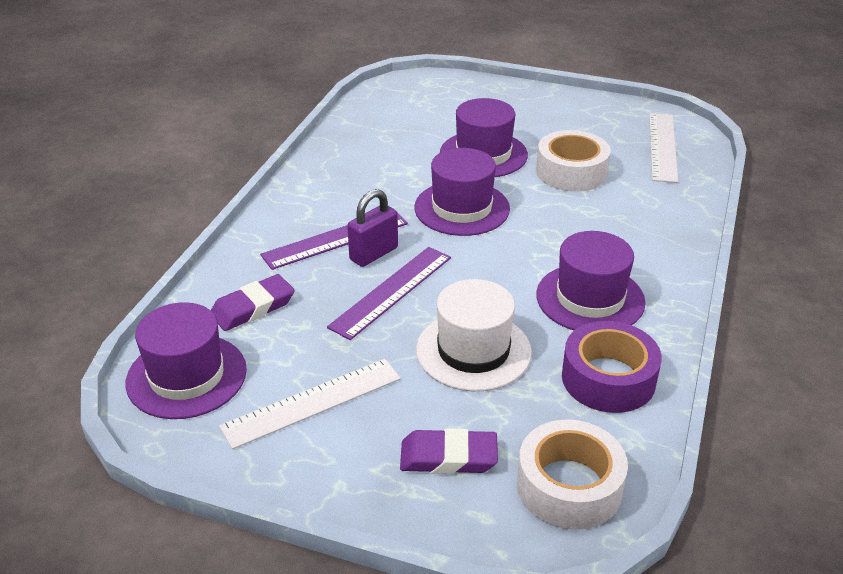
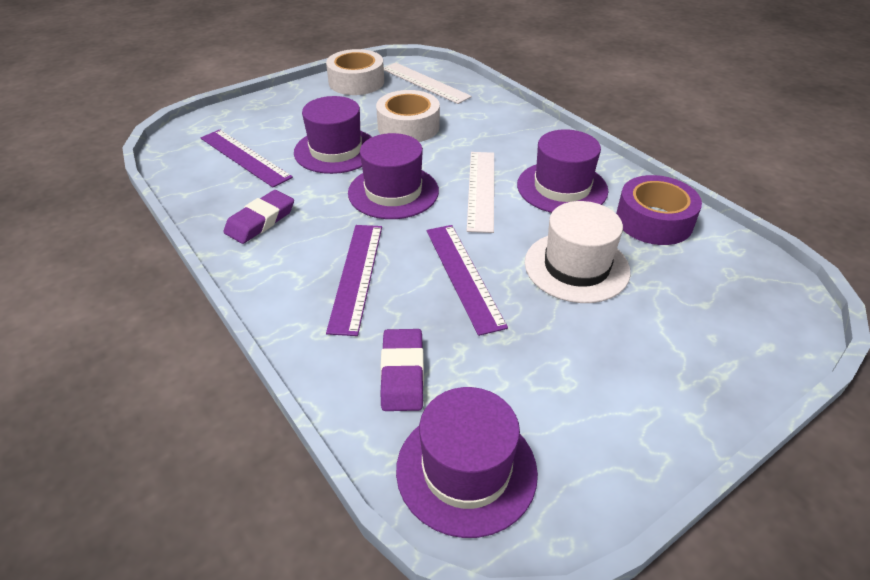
camera: 55 degrees left, 5 degrees up
(312, 402) = (573, 389): white ruler -> white ruler (481, 190)
(374, 254) = (402, 263): purple padlock -> none
(419, 120) = (245, 157): none -> purple ruler
(448, 457) = (692, 336): purple eraser -> purple eraser (260, 221)
(569, 486) = (754, 290): white tape -> white tape (356, 82)

